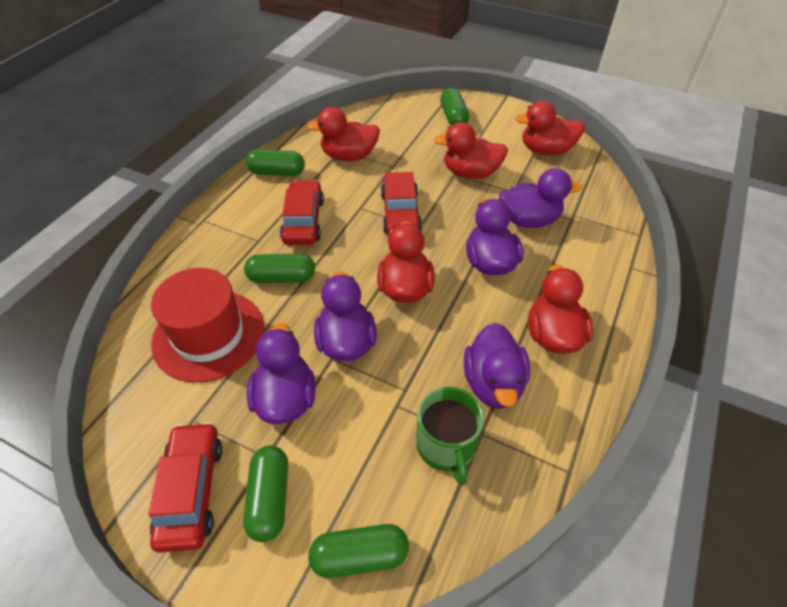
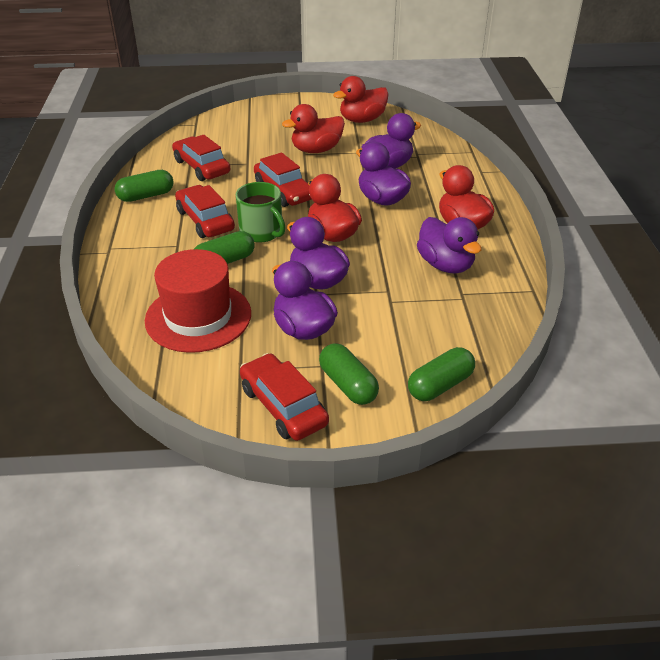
camera: 30 degrees left, 10 degrees down
(349, 156) = (202, 167): red duck -> red car
(446, 445) = (444, 308): green mug -> green mug (262, 232)
(453, 117) = (268, 117): green capsule -> none

